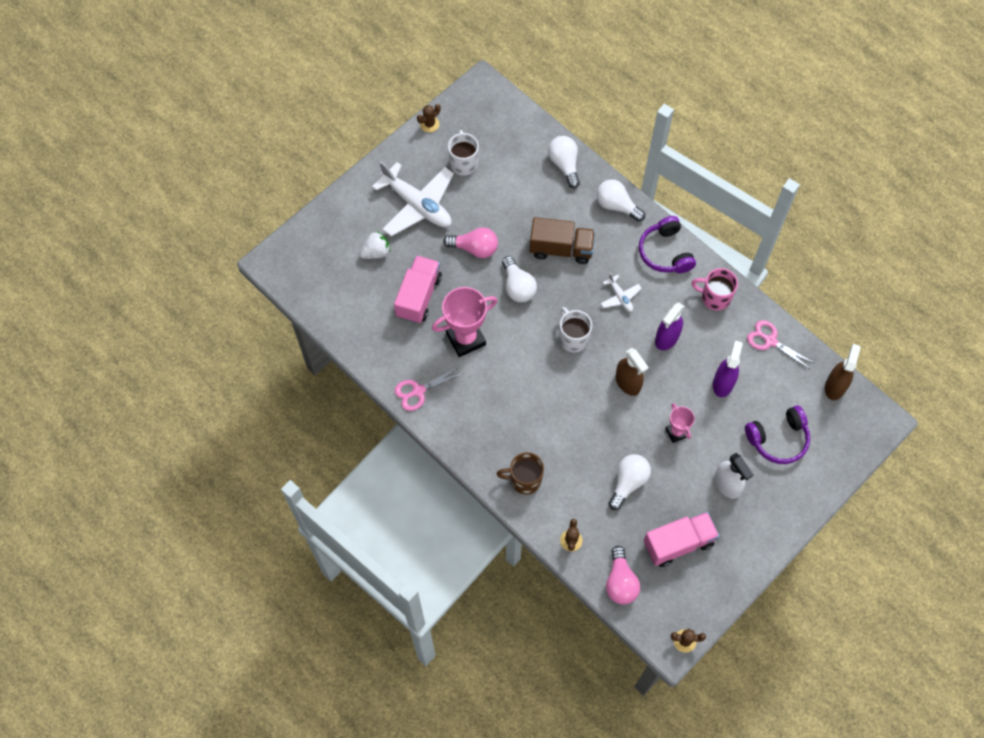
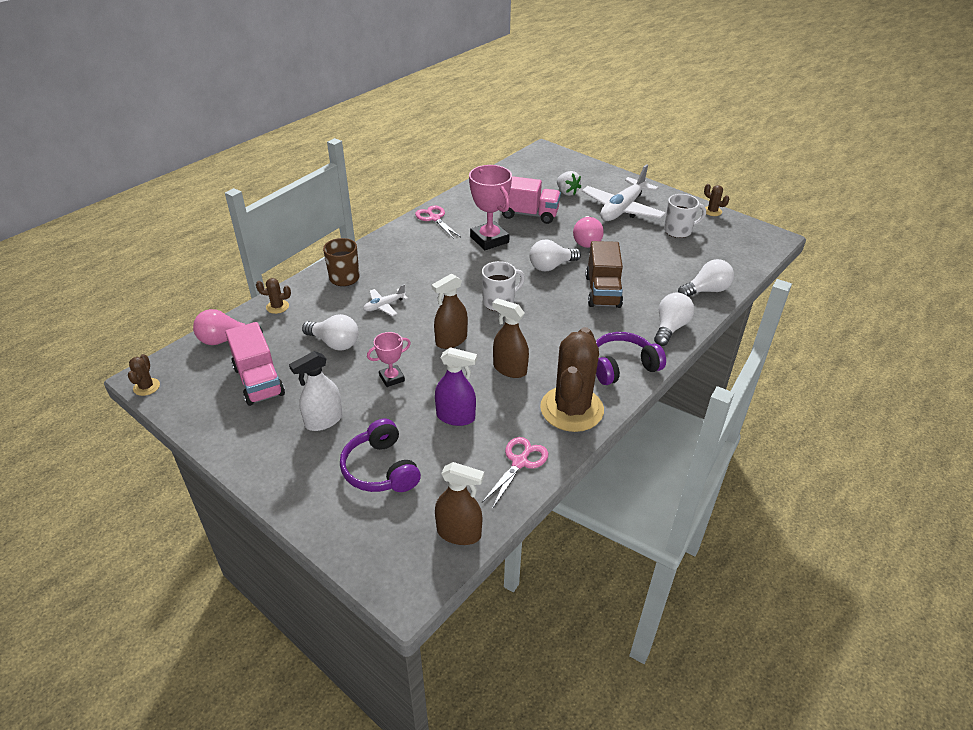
camera: 85 degrees right, 25 degrees down
(620, 297) = (555, 333): white plane -> white plane (384, 306)
(667, 338) = (509, 369): purple spray bottle -> brown spray bottle
(715, 297) = (571, 409): pink mug -> brown cactus

